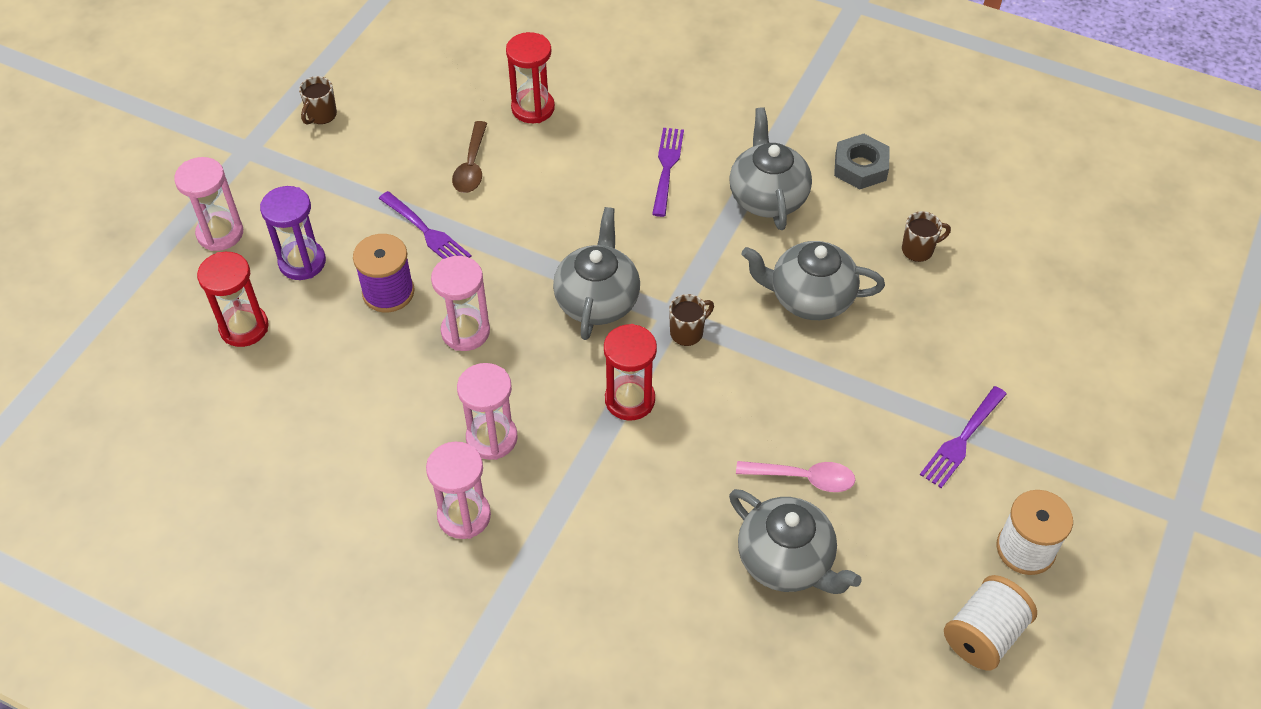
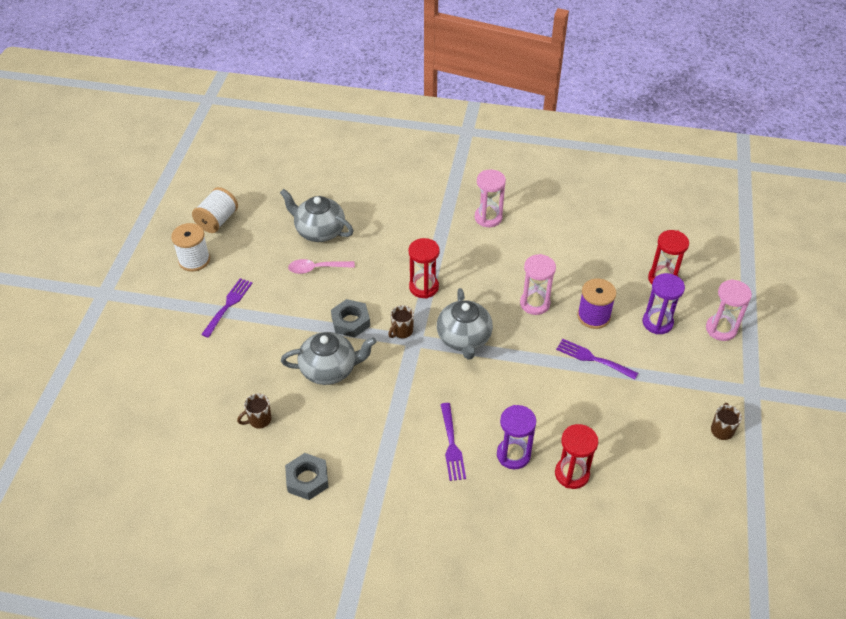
camera: 165 degrees right, 5 degrees down
(471, 166) = (590, 414): brown spoon -> none
(492, 438) = (491, 253): pink hourglass -> none
(594, 141) = (513, 455): none -> purple hourglass
(763, 365) = (350, 322): none -> grey nut
(767, 197) = (372, 437): grey teapot -> none

